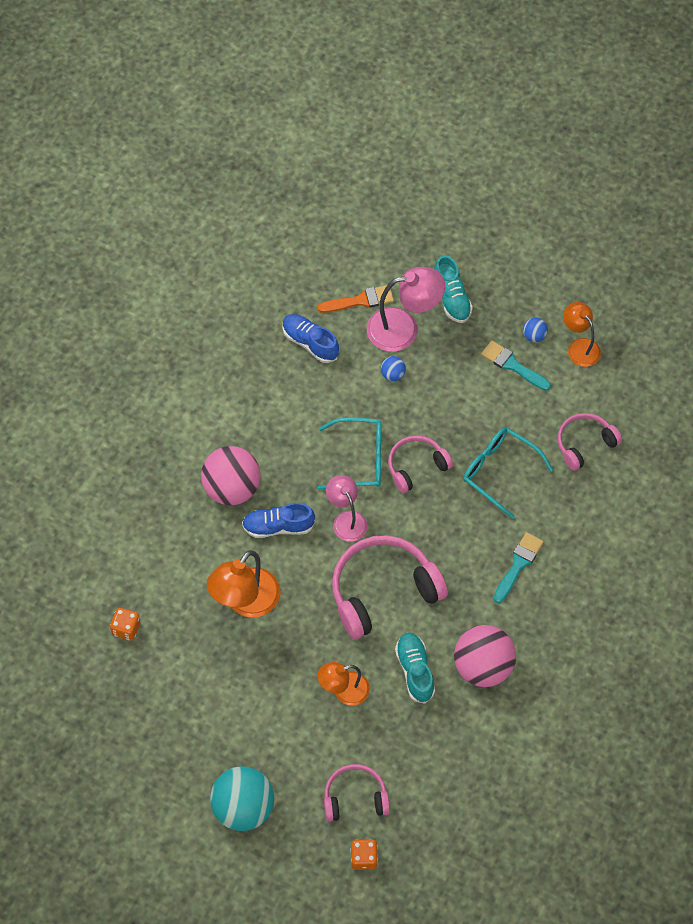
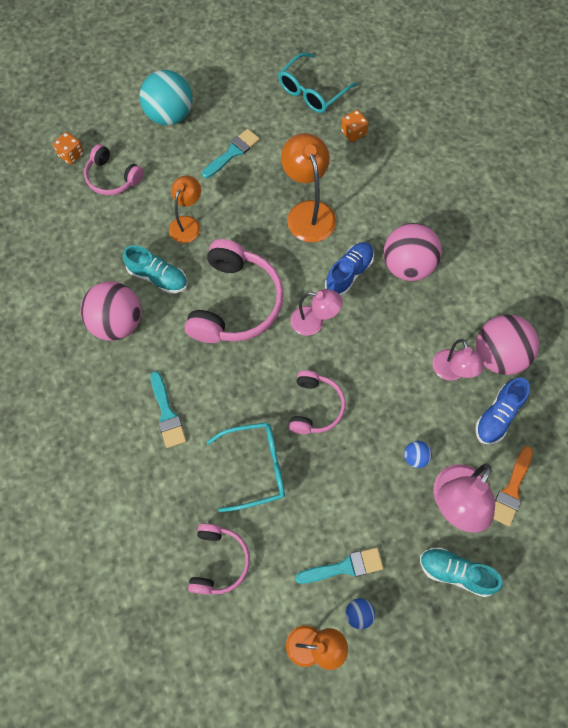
camera: 130 degrees right, 5 degrees up
(237, 715) = (232, 152): none -> turquoise brush
(258, 372) = (498, 355): none -> pink ball
(301, 395) = (451, 372): none -> pink lamp
(310, 343) = (497, 416): blue shoe -> blue shoe turned 135 degrees clockwise
(355, 797) = (112, 178): pink headphones -> pink headphones turned 90 degrees clockwise
(359, 459) = (357, 370): turquoise glasses -> turquoise glasses (312, 91)

